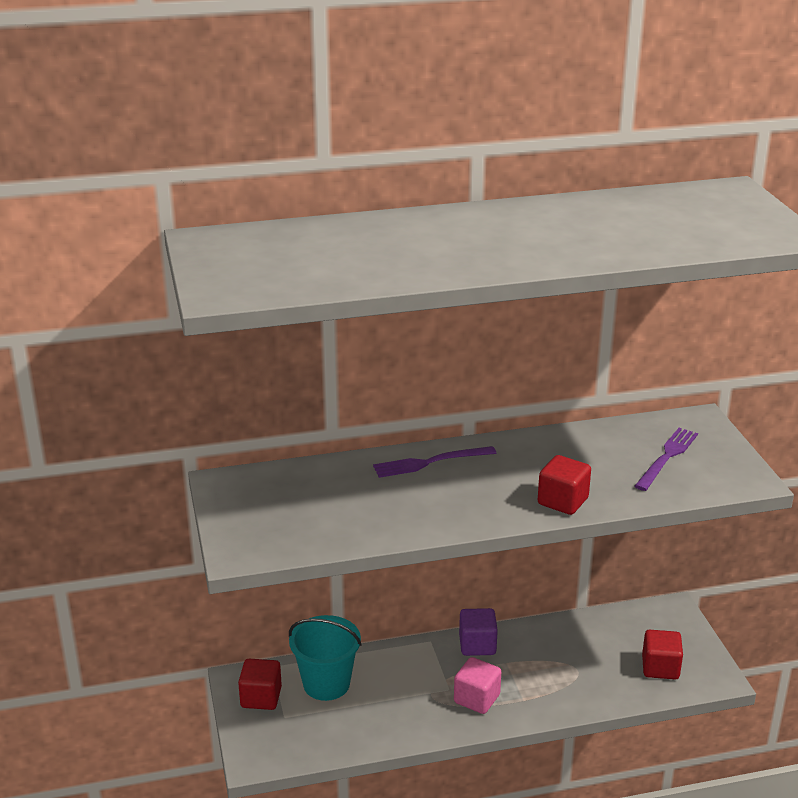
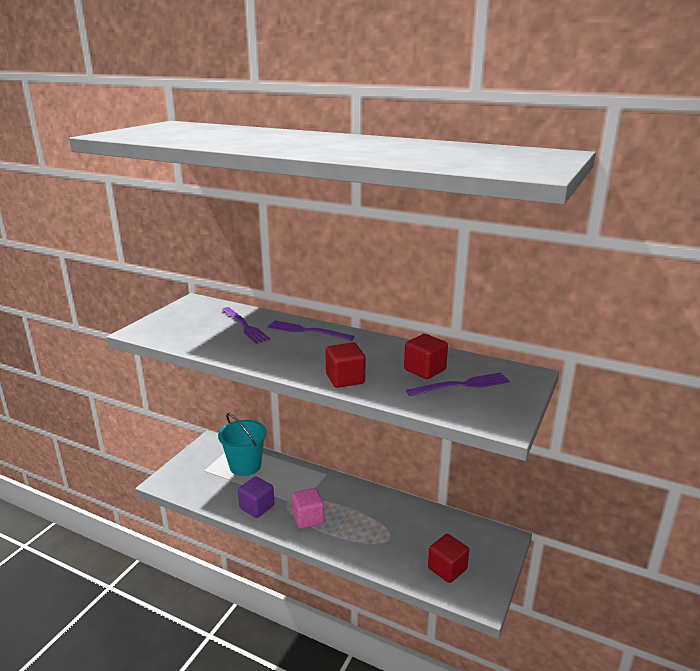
camera: 40 degrees right, 5 degrees down
(261, 697) = (208, 455): red cube -> red cube (424, 370)
(353, 488) = (245, 326): none -> purple fork
(477, 645) = (349, 490): purple cube -> purple cube (257, 507)

